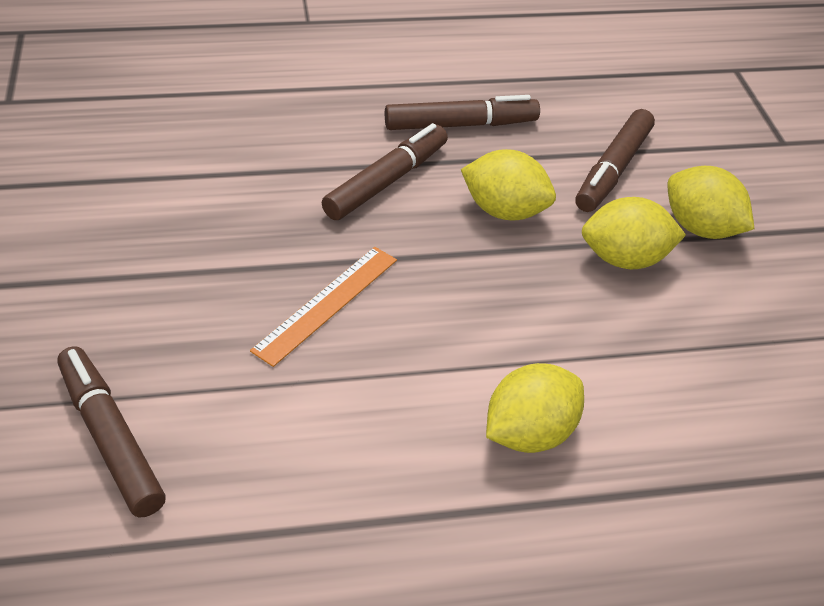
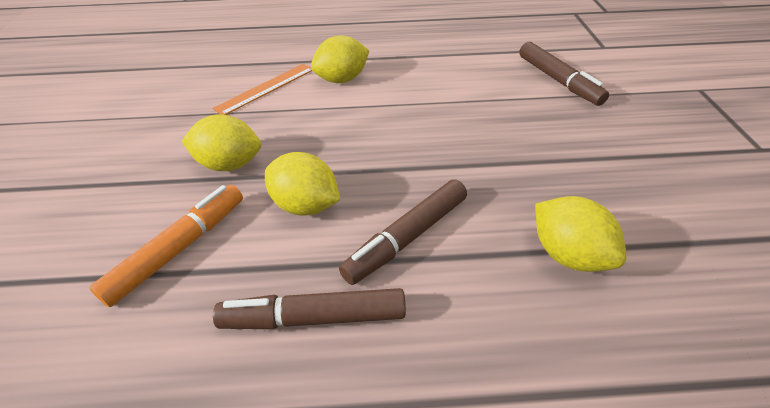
camera: 170 degrees left, 0 degrees up
(327, 304) = (453, 138): orange ruler -> orange ruler (266, 88)
(612, 170) = (179, 249): brown marker -> orange marker
(700, 228) = (148, 188): yellow lemon -> yellow lemon (568, 254)

